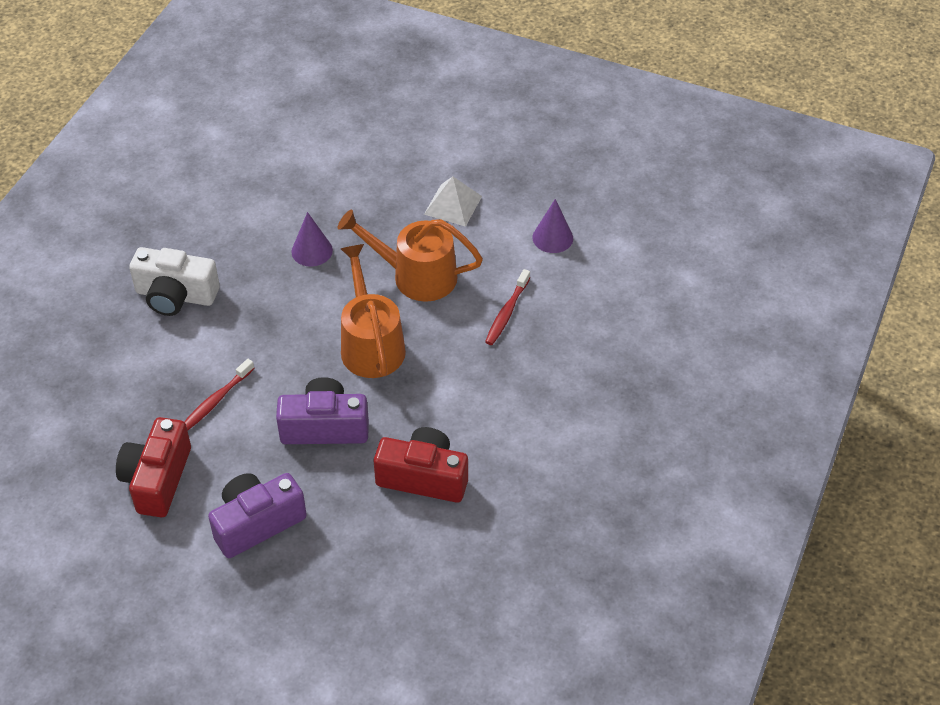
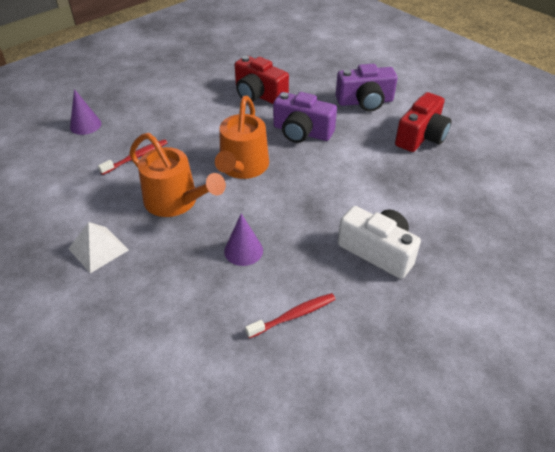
camera: 155 degrees left, 5 degrees down
(216, 401) = (369, 166): red toothbrush -> red toothbrush (293, 315)
(552, 237) = (53, 195): purple cone -> purple cone (85, 125)

